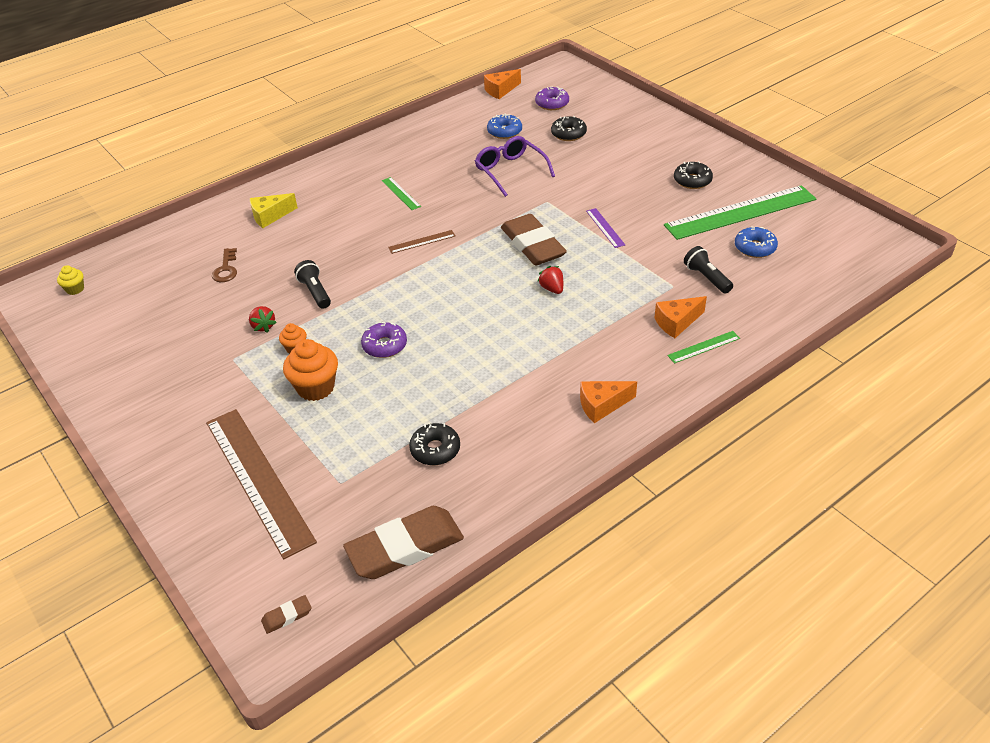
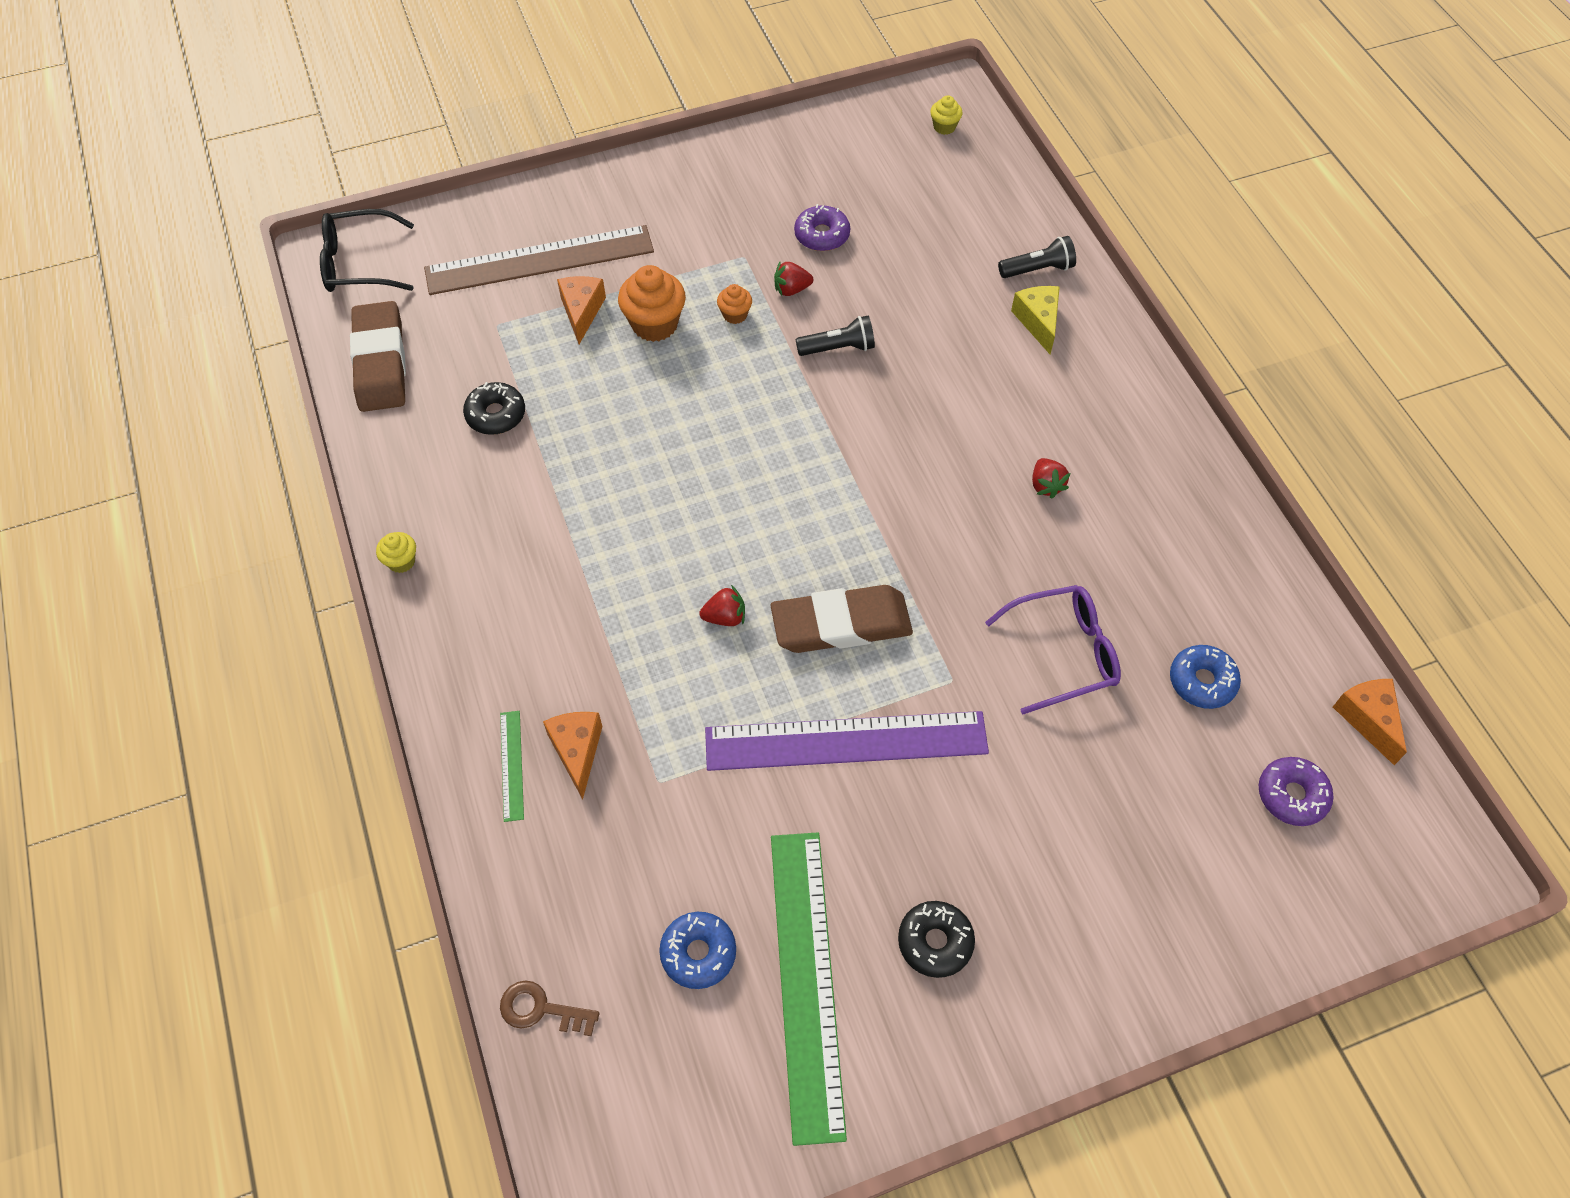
camera: 105 degrees right, 15 degrees up
(226, 269) = (928, 265): brown key -> brown key (541, 1009)
(287, 616) = (359, 263): brown eraser -> black glasses
(384, 345) = (697, 401): purple donut -> purple donut (822, 235)
(401, 193) = (1046, 485): green ruler -> red strawberry
(422, 242) = (905, 485): brown ruler -> none
(568, 134) = (1165, 786): black donut -> none
(591, 455) = (401, 561): none -> yellow cupcake
(602, 405) = (471, 600): orange cheese -> orange cheese (582, 312)
(605, 228) = (846, 741): purple ruler -> purple ruler, size x2.39
(707, 278) = (656, 839): black flashlight -> black flashlight (1037, 269)

